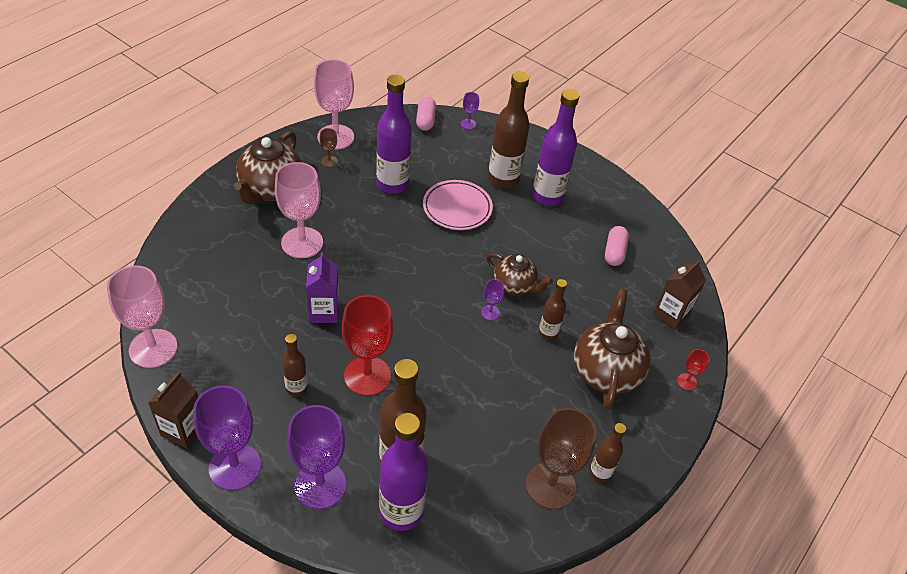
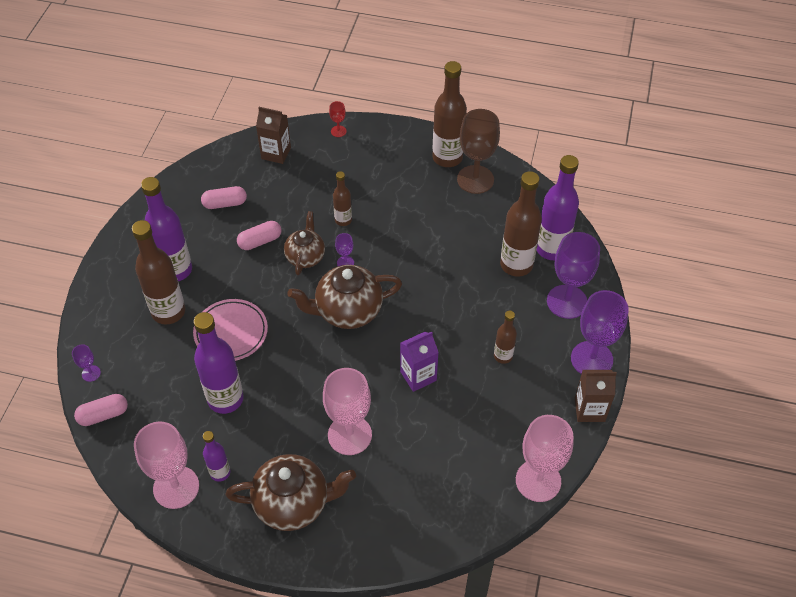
camera: 110 degrees left, 5 degrees up
(329, 161) = (220, 472): brown goblet -> purple bottle
(367, 376) = (460, 316): red goblet -> none
(552, 260) = (260, 241): none -> pink capsule
(600, 473) = (447, 157): brown bottle -> brown bottle, size x1.85
(605, 371) = (358, 177): brown teapot -> brown teapot (347, 311)

